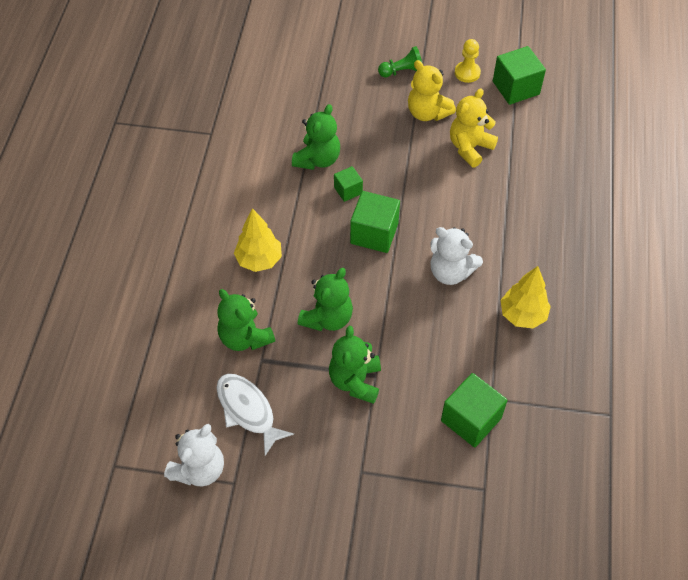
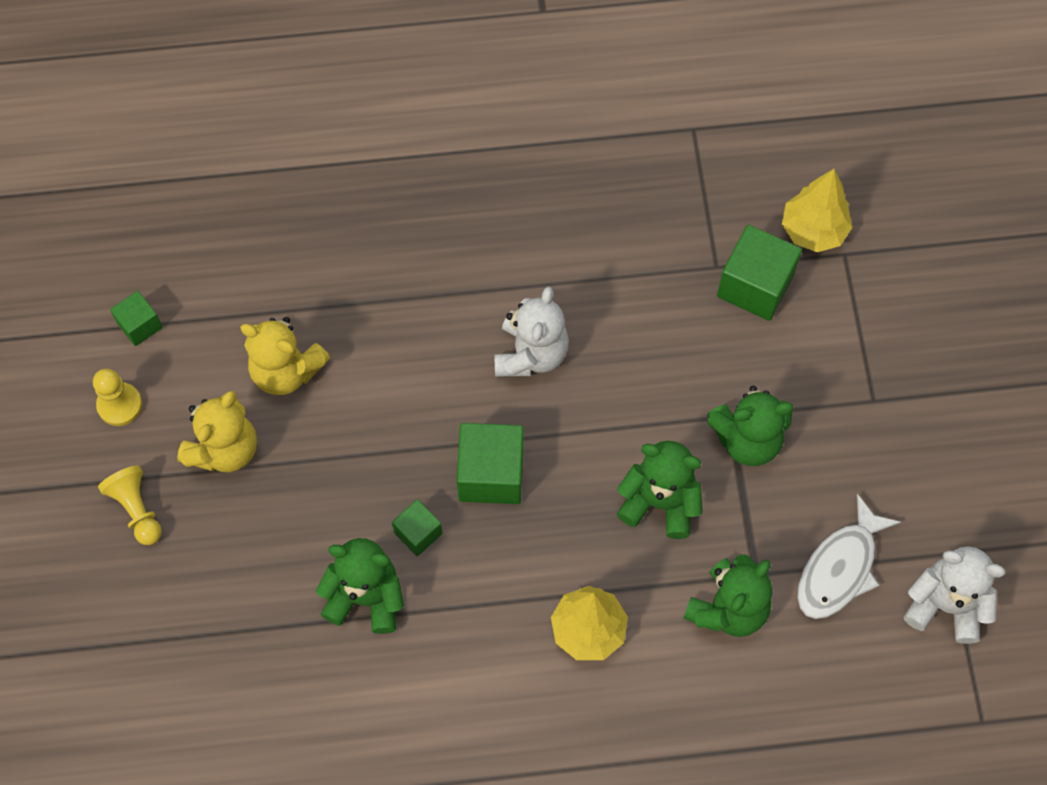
camera: 105 degrees left, 10 degrees up
(402, 71) = (137, 509): green pawn -> yellow pawn
(516, 88) = (140, 325): green cube -> green cube, size x0.56
(522, 315) = (576, 250): yellow tree -> yellow tree (813, 231)

